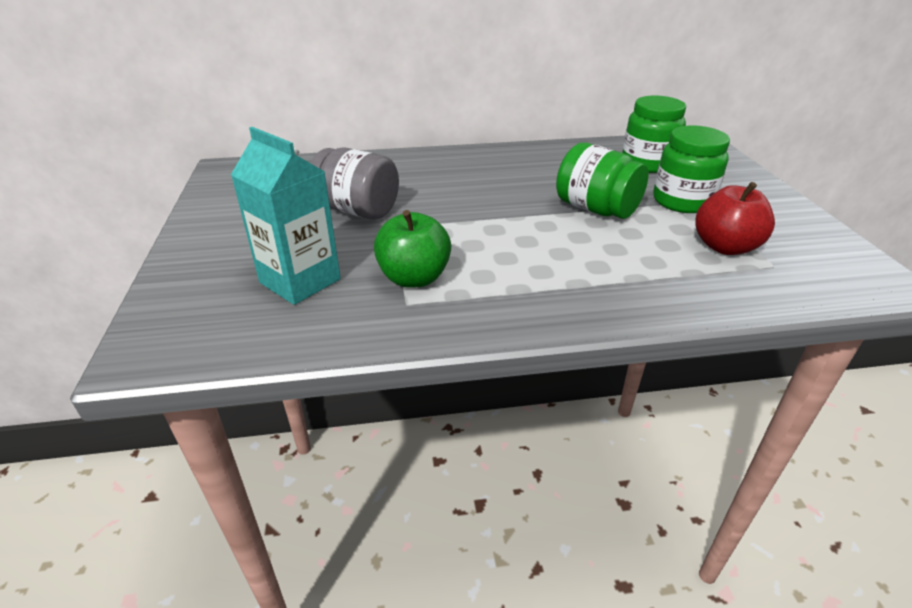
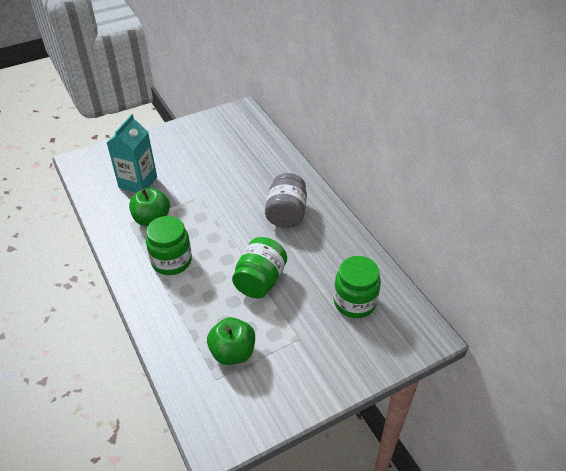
camera: 70 degrees right, 10 degrees up
(357, 210) = (213, 177): grey jar -> grey jar (286, 214)
(682, 201) = (293, 327): green jar -> green jar (171, 261)
(725, 247) = (232, 352): red apple -> green apple

